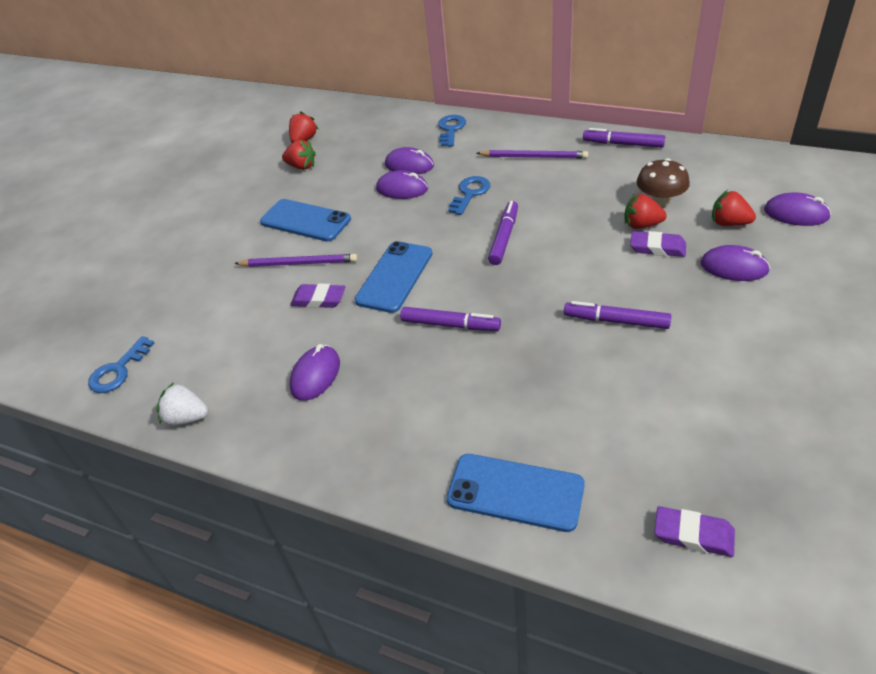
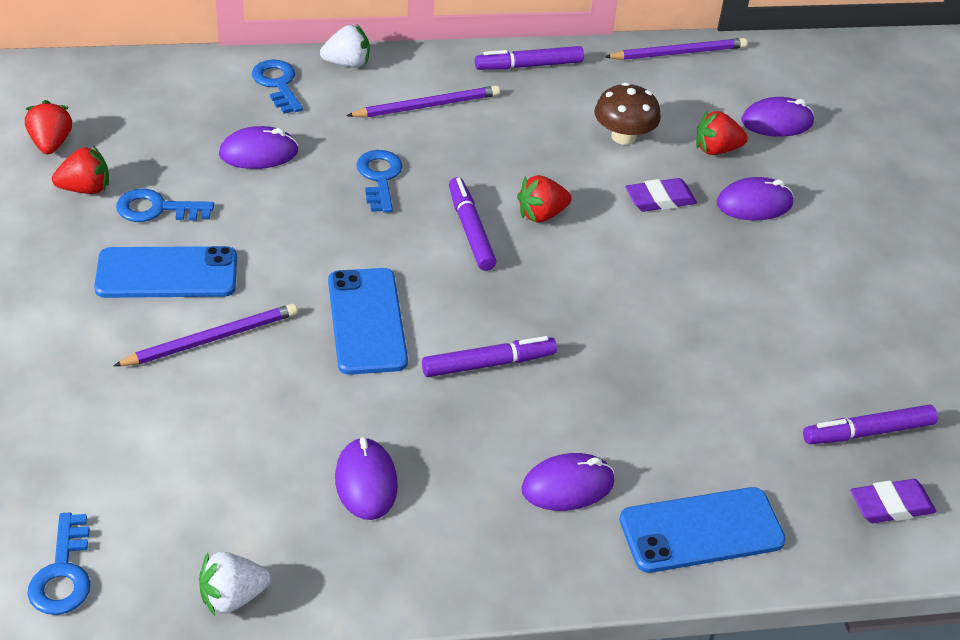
camera: 40 degrees left, 0 degrees up
(318, 299) = (285, 382): purple eraser -> none
(329, 185) = (156, 209): none -> blue key
(402, 189) = (277, 192): purple mouse -> purple mouse (567, 486)
(502, 124) = (347, 63): none -> white strawberry
(616, 321) = (674, 303): purple marker -> purple marker (867, 432)
(641, 225) = (623, 174): red strawberry -> red strawberry (541, 214)
(745, 153) = (678, 53): none -> purple pencil

